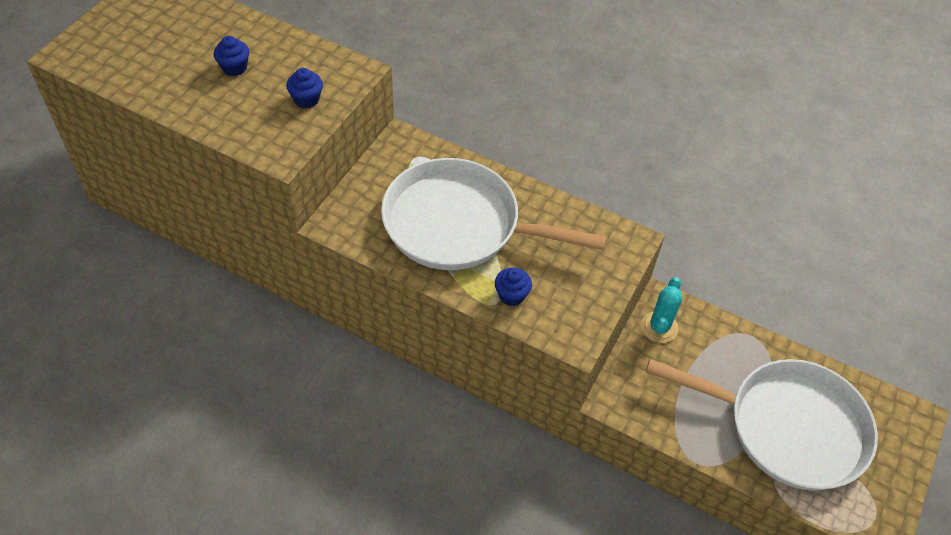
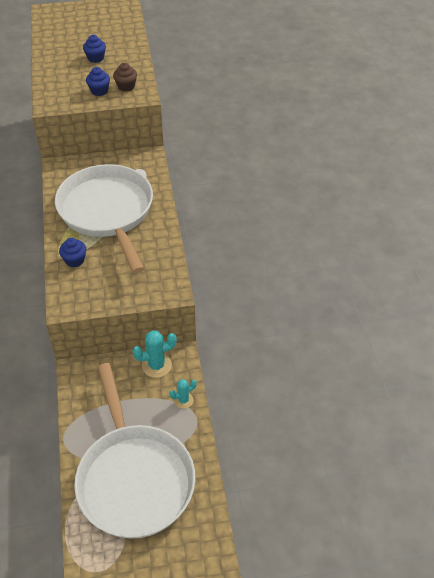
camera: 55 degrees right, 5 degrees down
(325, 74) = (126, 86): none -> brown cupcake
(720, 332) = (183, 400): none -> turquoise cactus

